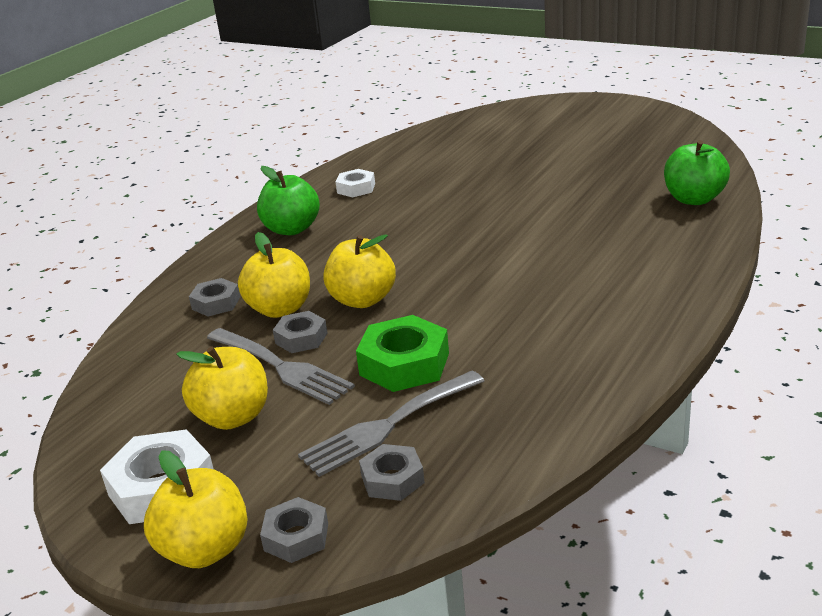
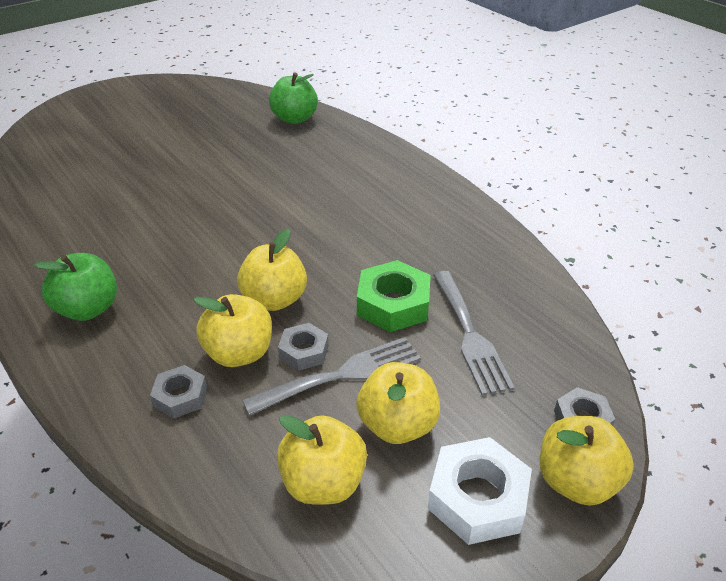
camera: 70 degrees left, 10 degrees up
(151, 399) = (323, 483): none -> yellow apple
(356, 188) = (59, 248): white nut -> none
(392, 479) = (537, 351): grey nut -> none

